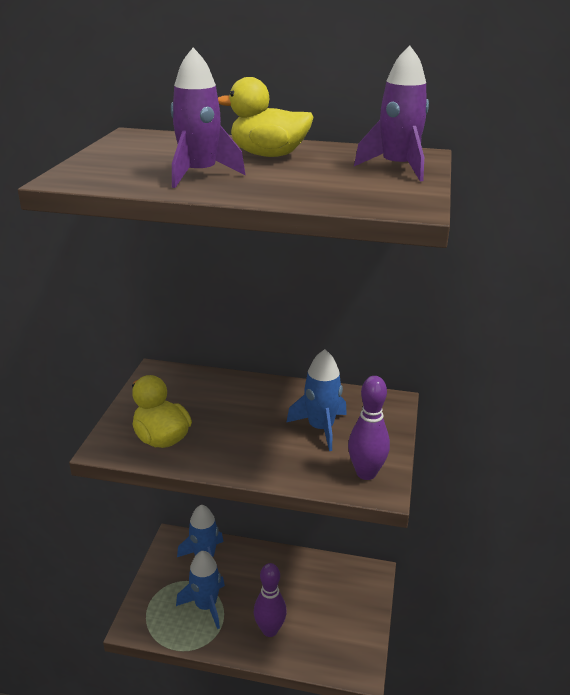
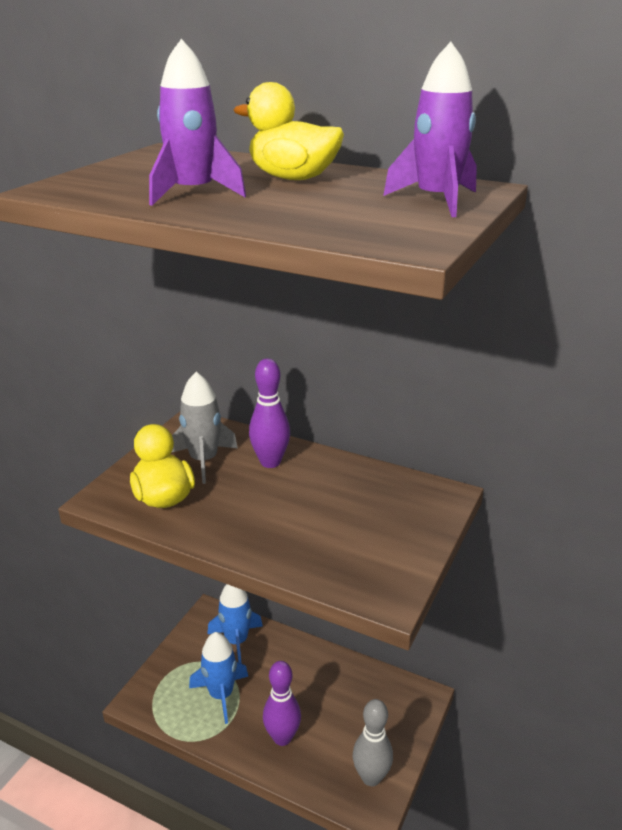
camera: 15 degrees right, 0 degrees up
(182, 402) = (204, 460): none -> grey rocket
(320, 428) = (345, 513): blue rocket -> none
(352, 645) = (371, 777): none -> grey bowling pin
(366, 473) = (377, 575): purple bowling pin -> purple bowling pin (270, 462)

